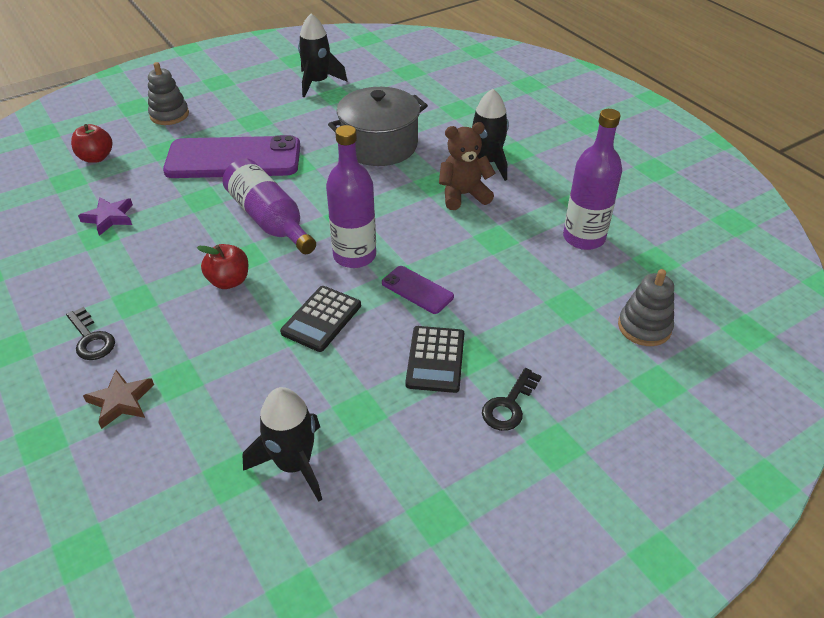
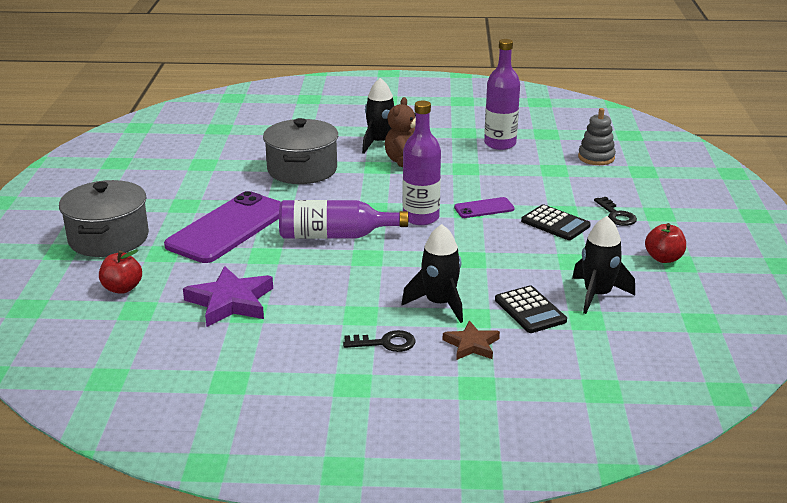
camera: 55 degrees left, 15 degrees down
(109, 218) = (230, 302): purple star -> purple star, size x1.67
(169, 115) = (109, 238): grey stacking toy -> grey pot
(229, 281) = (388, 270): red apple -> red apple (663, 258)
(317, 83) = (172, 165): black rocket -> black rocket (439, 304)
(321, 319) = (473, 248): black calculator -> black calculator (530, 310)

